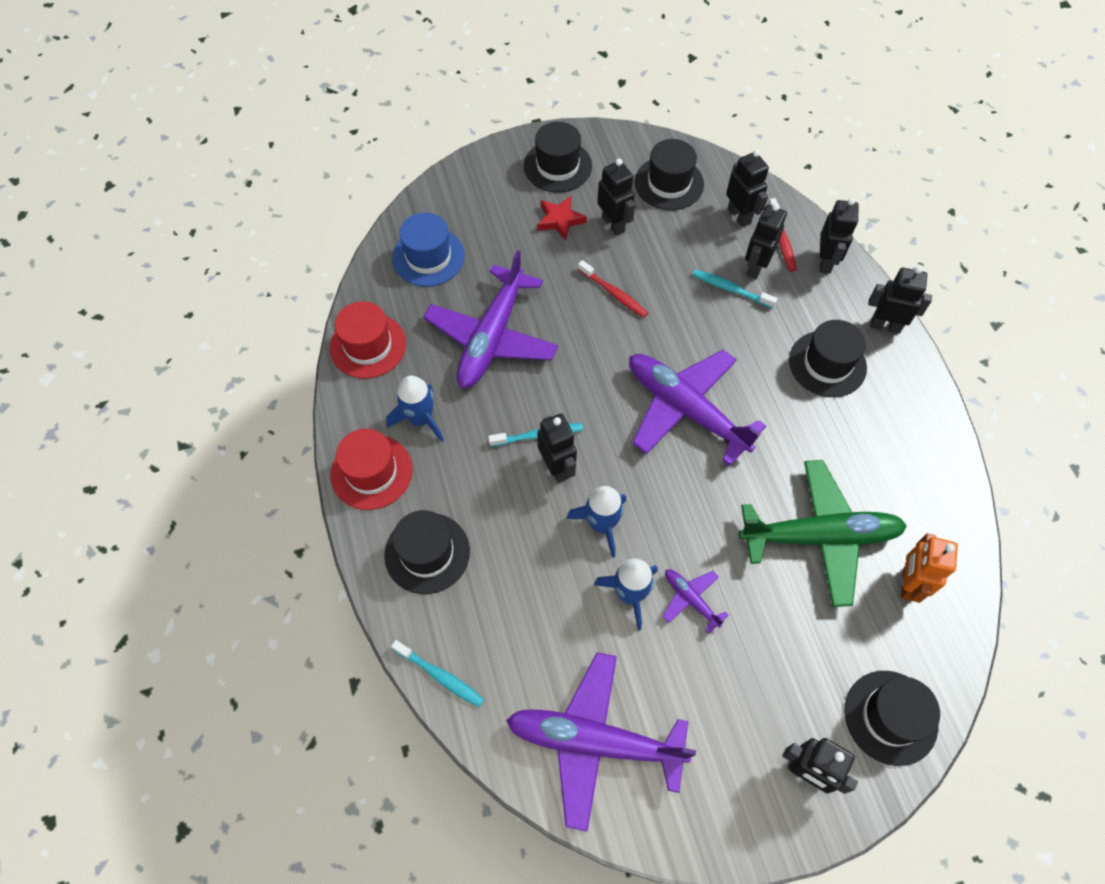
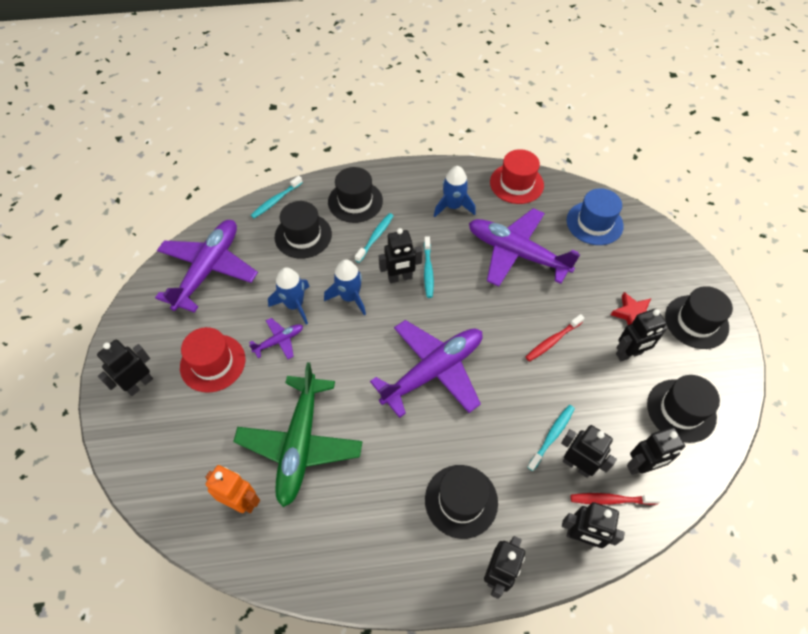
camera: 100 degrees right, 5 degrees down
(371, 472) = (418, 179): red hat -> red hat (213, 363)
(492, 511) = (375, 237): none -> turquoise toothbrush
(890, 717) = (150, 452): black hat -> black hat (303, 235)

